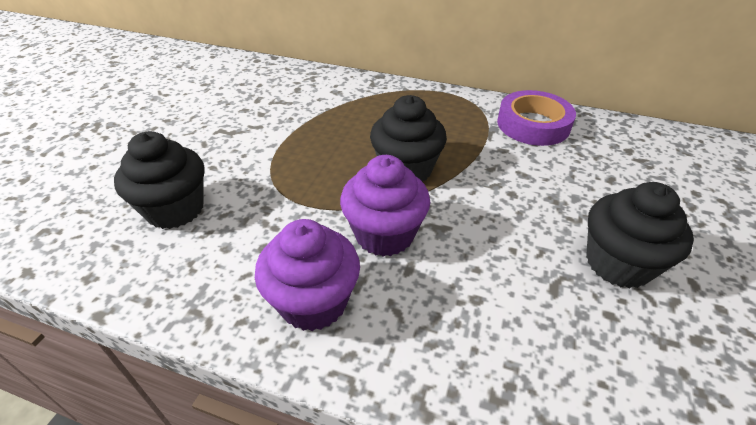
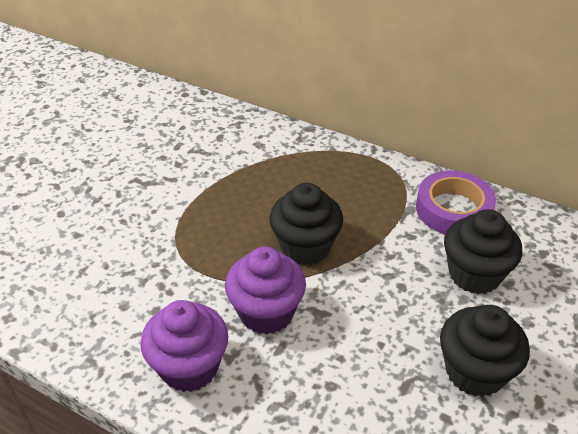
camera: 10 degrees right, 0 degrees up
(175, 209) = (84, 262): black cupcake -> black cupcake (474, 274)

